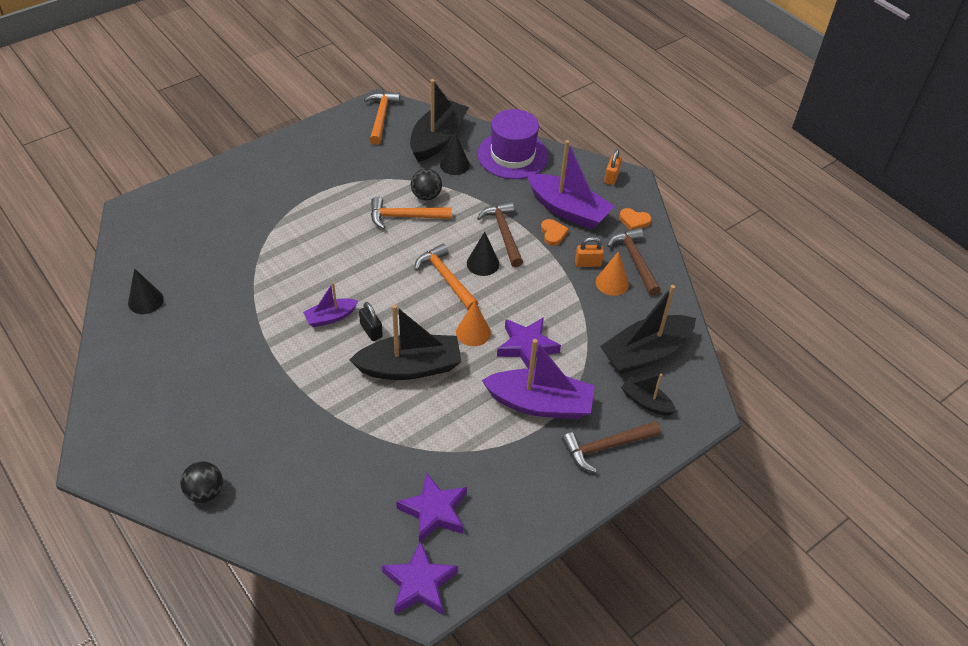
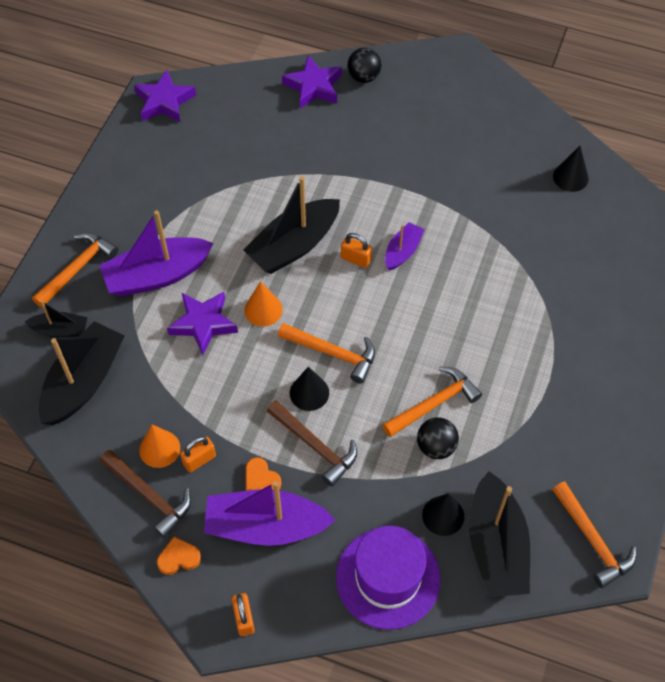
camera: 150 degrees right, 10 degrees up
(371, 331) = (356, 259): black padlock -> orange padlock
(434, 511) = (187, 149): purple star -> purple star (313, 86)
(606, 447) = (77, 268): brown hammer -> orange hammer

